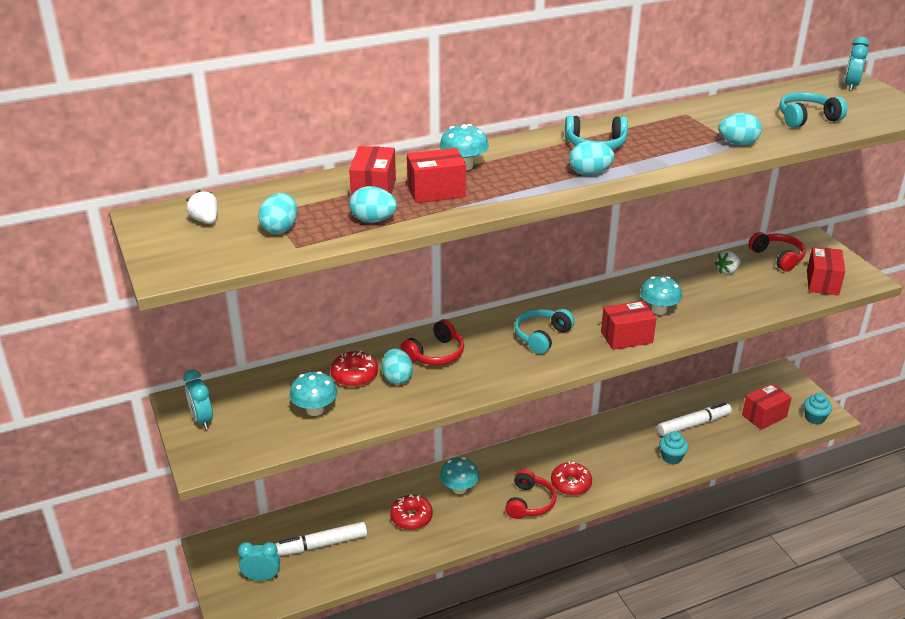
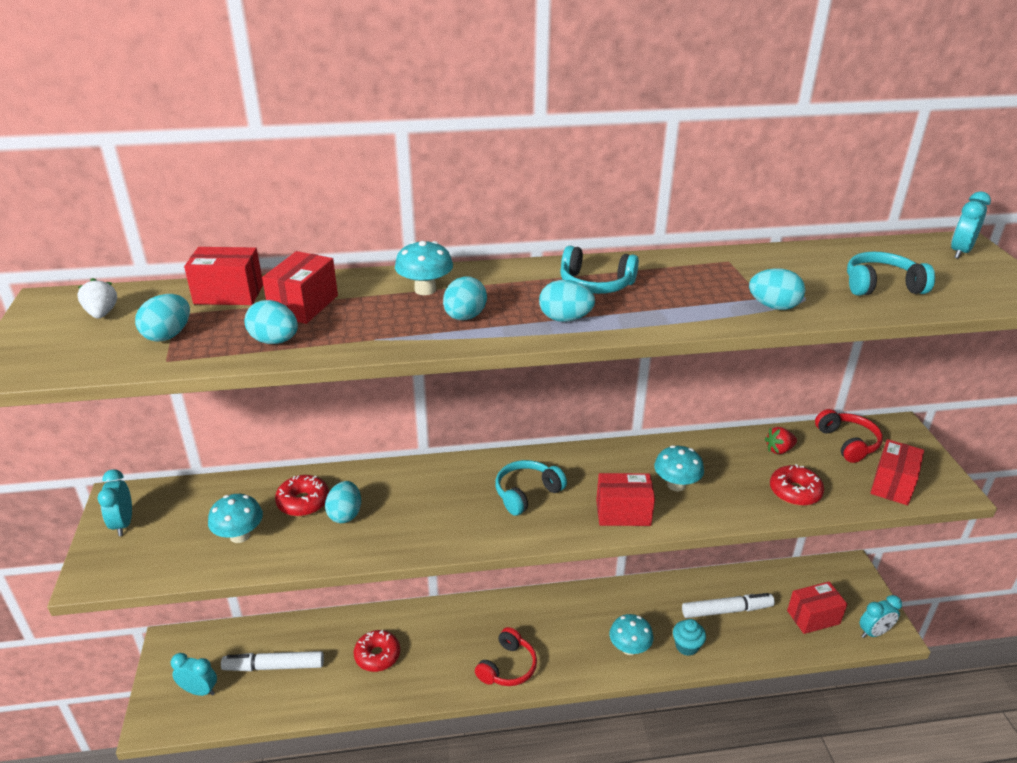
camera: 15 degrees right, 0 degrees up
(435, 354) = (401, 493): red headphones -> none
(436, 191) = (371, 316): red box -> red box (229, 294)
(459, 488) = (441, 633): turquoise mushroom -> turquoise mushroom (629, 648)
(511, 182) = (464, 317): none -> turquoise egg
(571, 484) = (561, 654): red donut -> red donut (794, 492)
(727, 271) = (779, 450): white strawberry -> red strawberry
(814, 418) = (874, 632): turquoise cupcake -> turquoise clock

